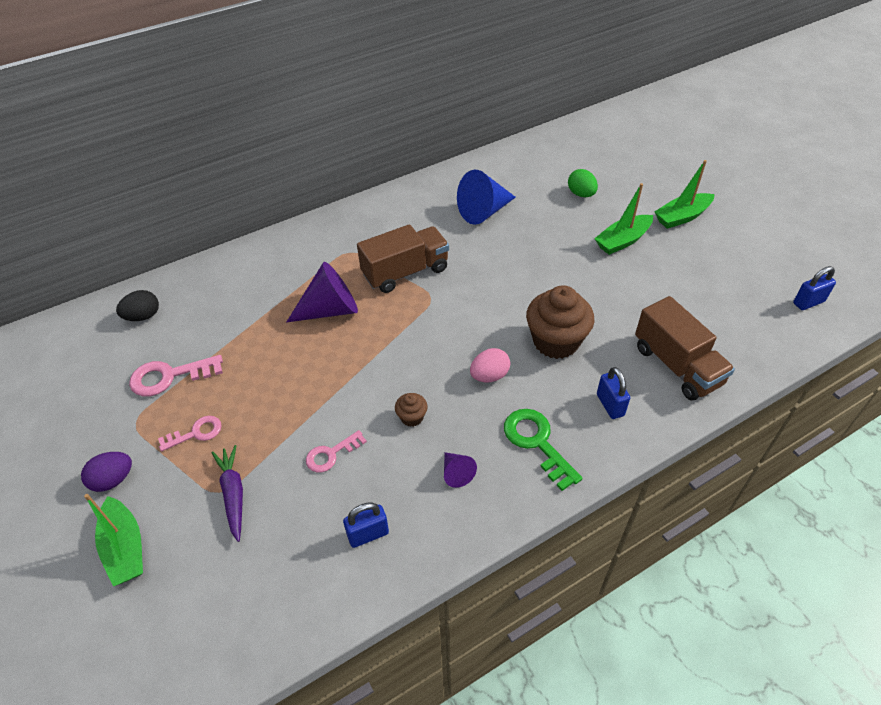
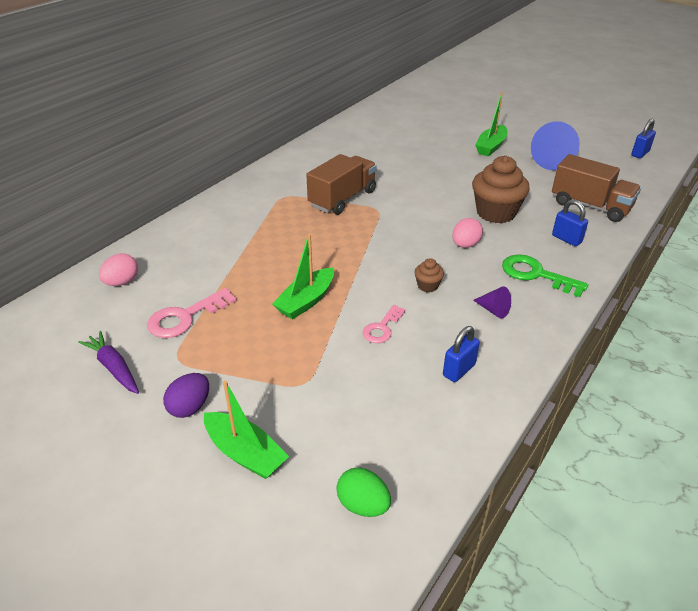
camera: 25 degrees left, 10 degrees down
(143, 316) = (122, 282): black egg -> pink egg
(196, 433) = (246, 349): pink key -> none
(233, 494) = (318, 381): purple carrot -> purple carrot (114, 367)
(330, 310) = (299, 236): purple cone -> none
(484, 211) = (373, 150): blue cone -> blue cone (553, 161)
(581, 194) = (438, 127): green egg -> green egg (363, 505)
(682, 217) = (519, 126): green boat -> green boat (306, 301)

